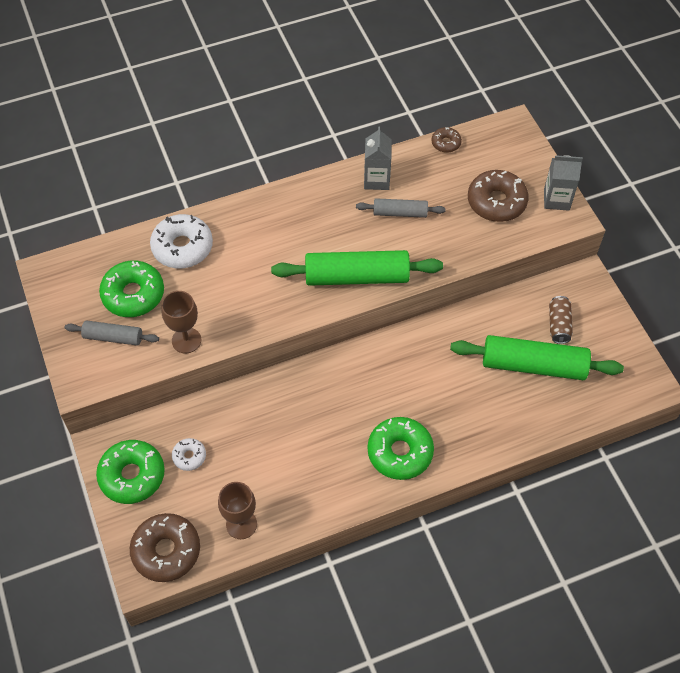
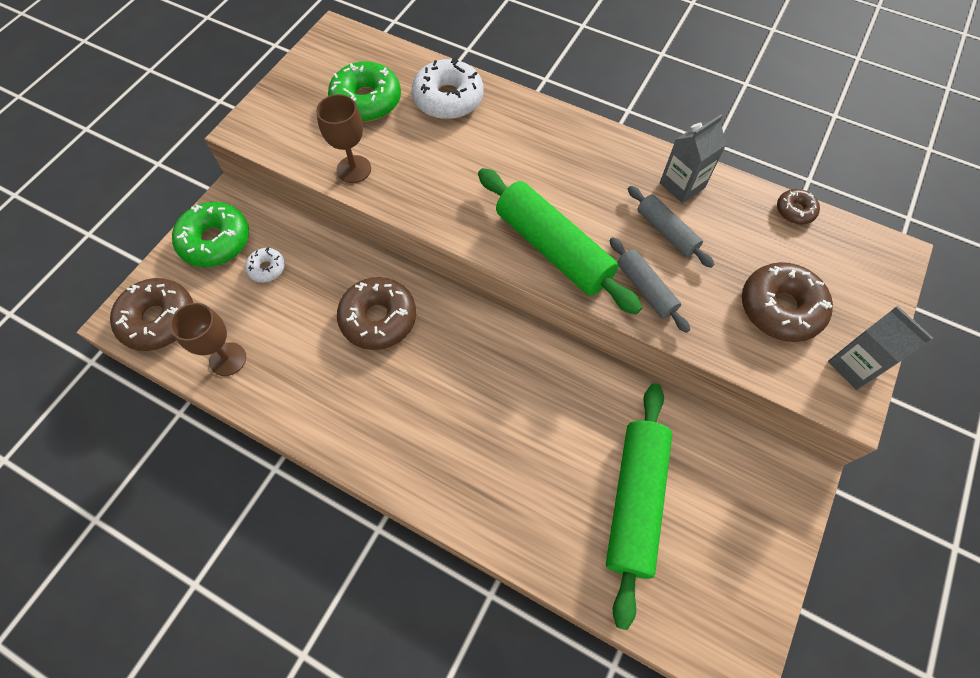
camera: 50 degrees right, 5 degrees up
(113, 337) = (311, 118): grey rolling pin -> grey rolling pin (645, 289)
(295, 414) = (378, 319): none -> brown donut
(400, 452) = (413, 442): green donut -> none
(533, 365) = (635, 501): green rolling pin -> green rolling pin turned 45 degrees clockwise
(559, 325) = (711, 491): brown can -> none

